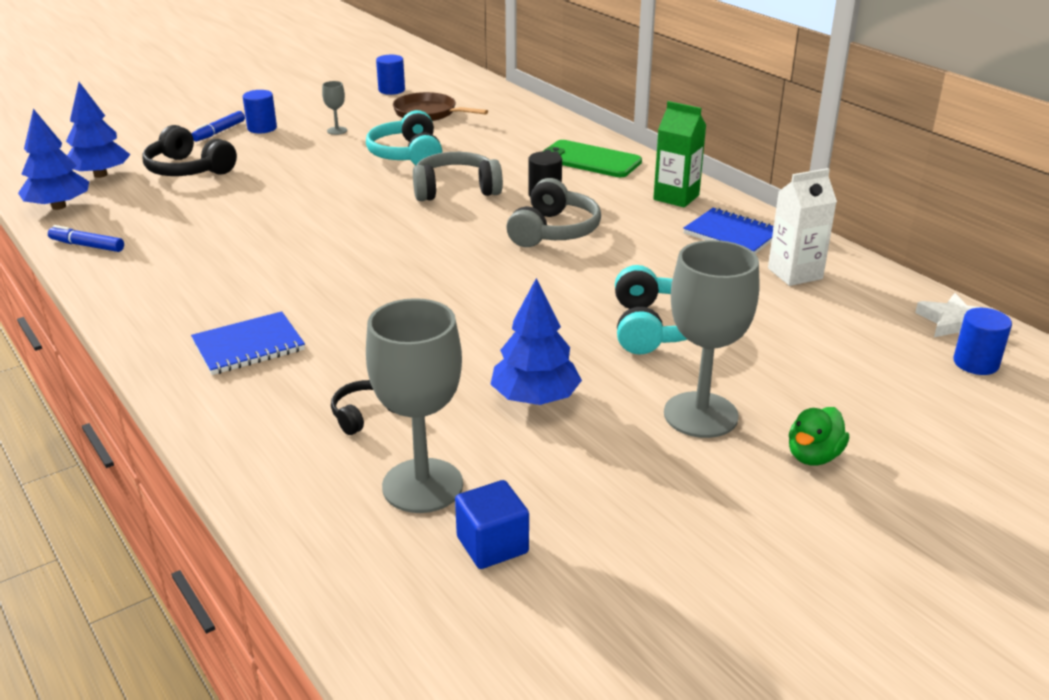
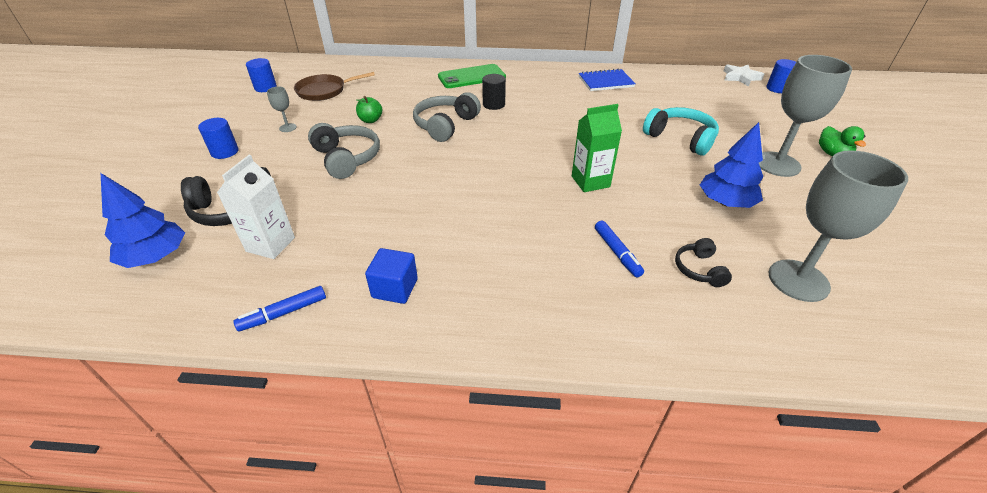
camera: 50 degrees left, 10 degrees up
(58, 206) = (175, 304): blue tree -> none
(219, 132) = (193, 171): blue marker -> blue marker (617, 252)
(249, 346) = (561, 286): blue notebook -> none
(407, 155) = (370, 120): turquoise headphones -> green apple
(492, 545) = (875, 280): blue cube -> blue cube (395, 288)
(554, 231) = (541, 120): grey headphones -> grey headphones (347, 158)
(676, 197) = (548, 76): green carton -> green carton (590, 181)
(795, 273) = (662, 86): white carton -> white carton (270, 244)

